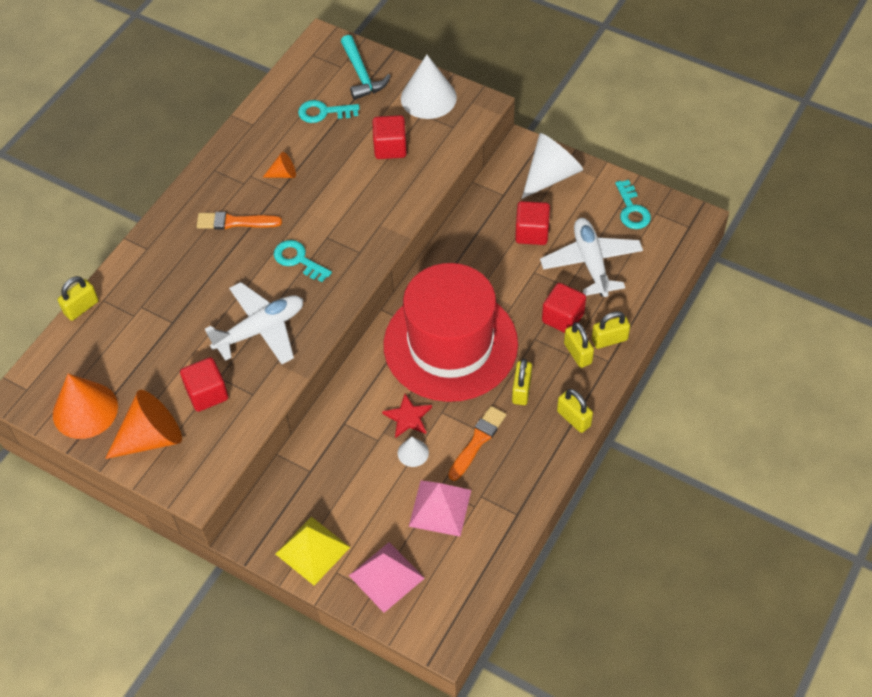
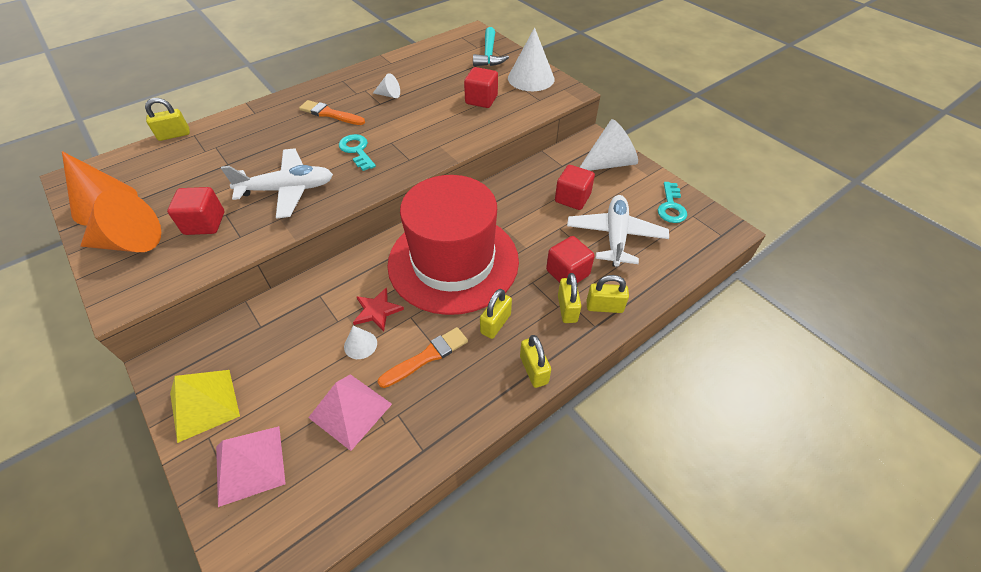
camera: 20 degrees right, 5 degrees down
(283, 174) = (389, 95): orange cone -> white cone
(323, 112) = (446, 68): turquoise key -> none

